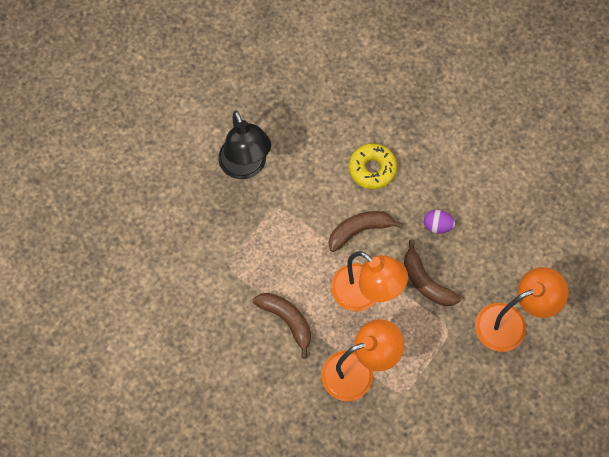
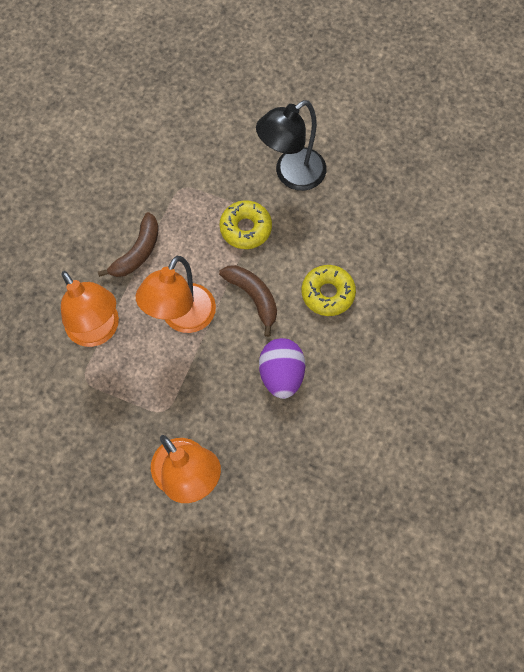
camera: 75 degrees right, 0 degrees up
(289, 220) = (245, 228): none -> yellow donut
(425, 282) = (213, 376): brown banana -> none
(437, 226) = (281, 374): purple egg -> purple egg, size x1.71

